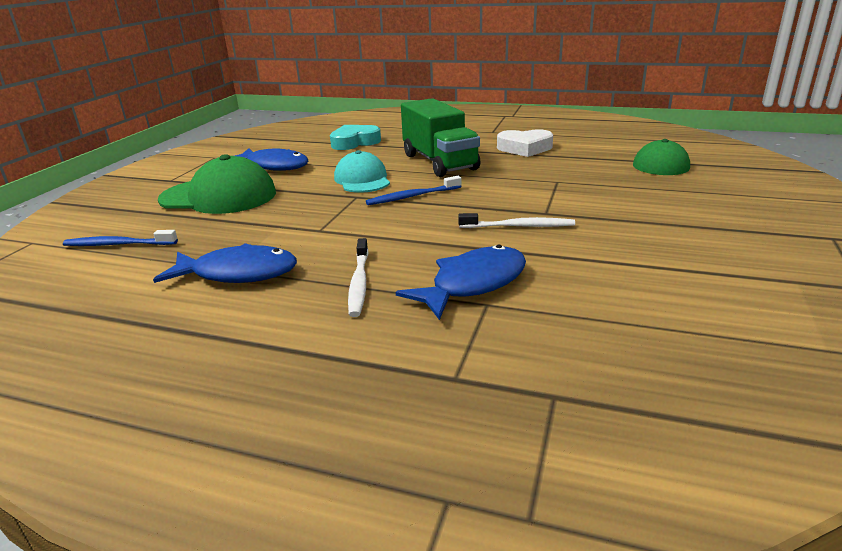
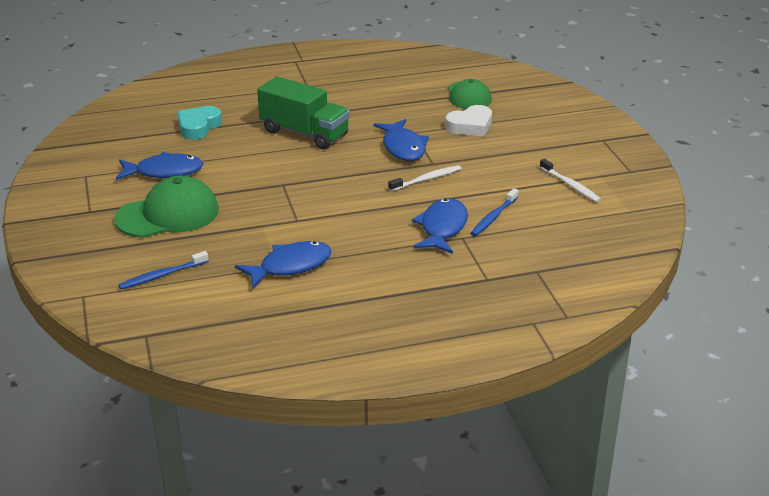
camera: 35 degrees left, 5 degrees up
(359, 283) = (376, 248): white toothbrush -> white toothbrush (570, 185)
(362, 179) = (265, 167): turquoise cap -> none
(412, 196) = (326, 173): blue toothbrush -> blue toothbrush (493, 217)
(524, 148) = (356, 101): white heart -> white heart (470, 126)
(528, 191) = (403, 147): none -> blue fish

